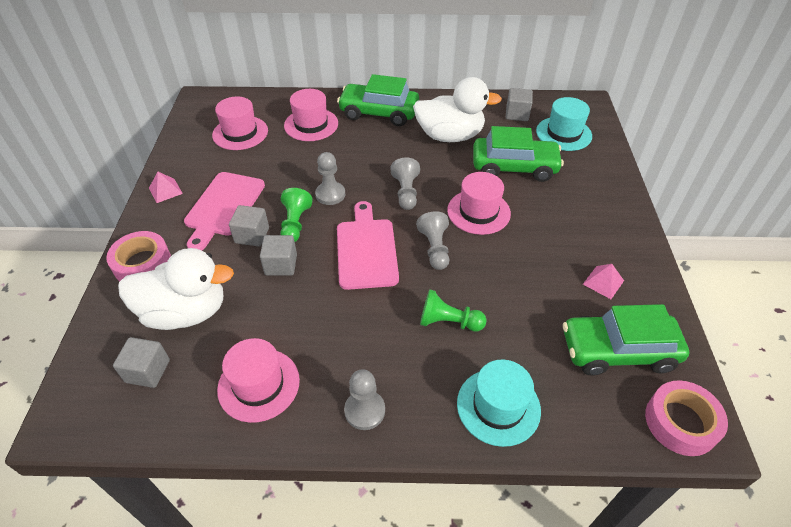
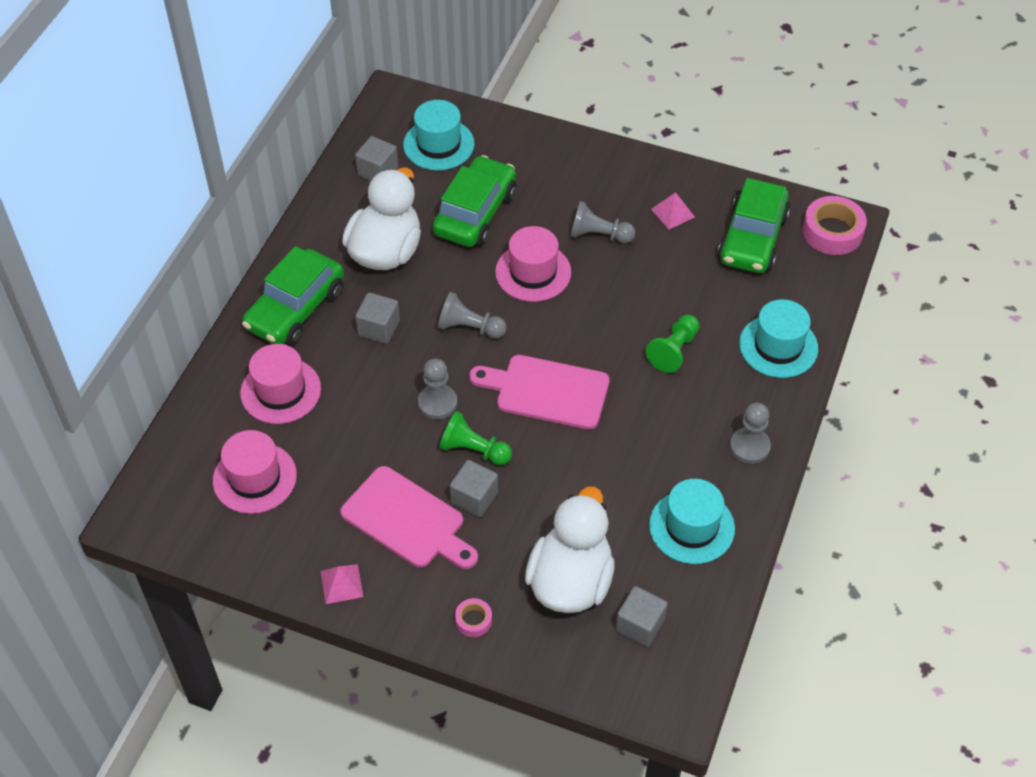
camera: 70 degrees left, 5 degrees up
(142, 263) = (473, 620): pink tape -> pink tape, size x0.51
(258, 384) = (691, 527): pink hat -> turquoise hat
(281, 265) = (536, 477): grey cube -> grey cube (379, 328)
(434, 248) = (571, 330): grey pawn -> grey pawn (598, 235)

